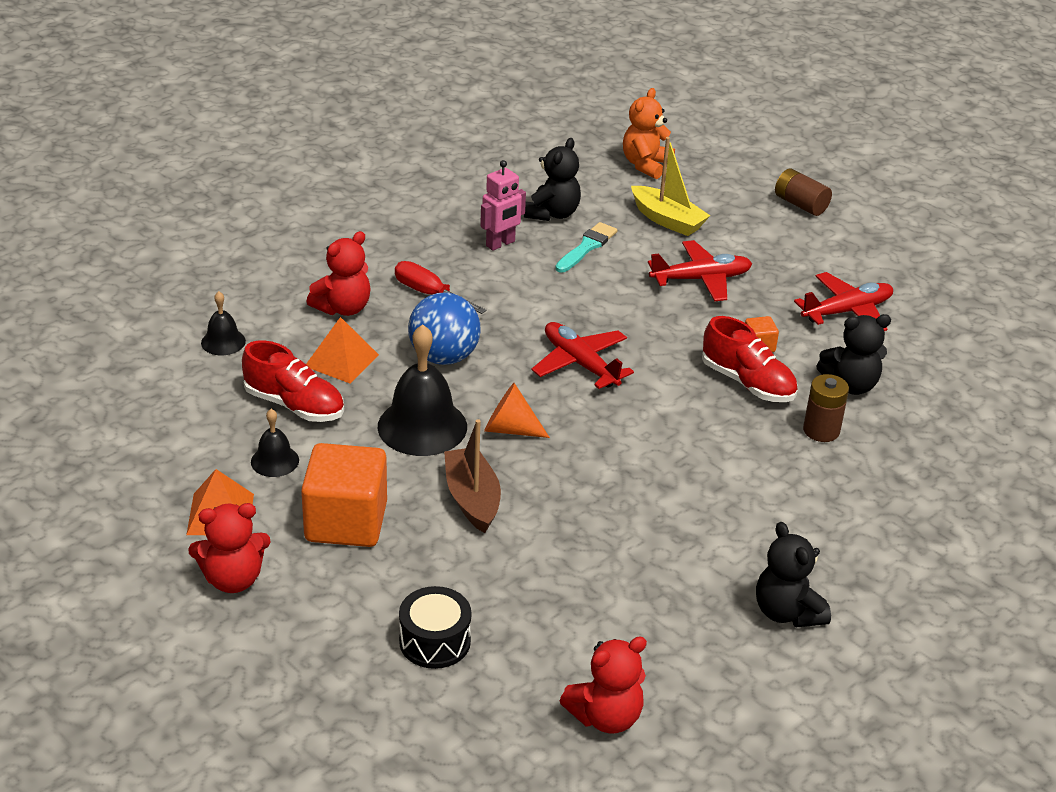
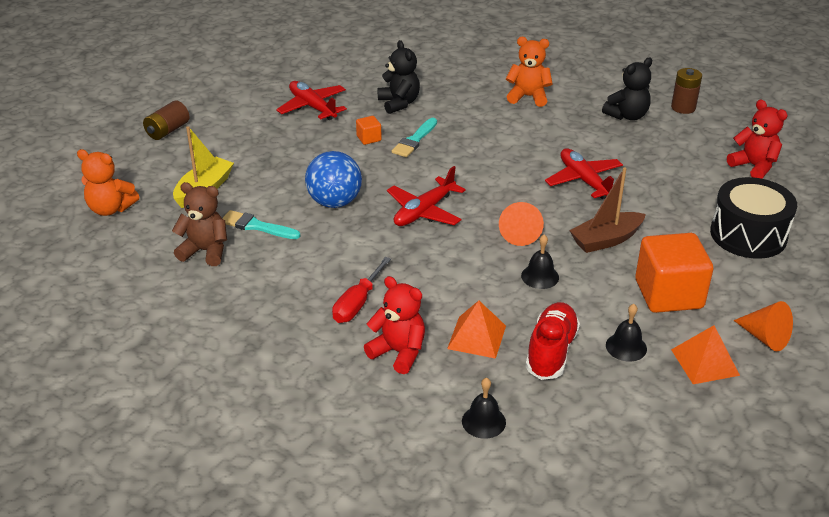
camera: 100 degrees left, 0 degrees up
(233, 579) = (764, 337): red teddy bear -> orange cone
(422, 426) = (540, 276): black bell -> black bell, size x0.52
(435, 641) = (748, 235): black drum -> black drum, size x1.57
(444, 357) = (446, 280): blue ball -> blue ball (334, 202)
(500, 244) = (264, 274): pink robot -> none
(552, 214) = (205, 251): black teddy bear -> brown teddy bear
(701, 279) = (290, 167): red plane -> red plane (584, 180)
(747, 383) = (414, 140): red shoe -> turquoise brush
(821, 430) = (453, 111): brown battery -> brown battery (683, 107)
(859, 515) = (528, 97): none -> orange teddy bear

